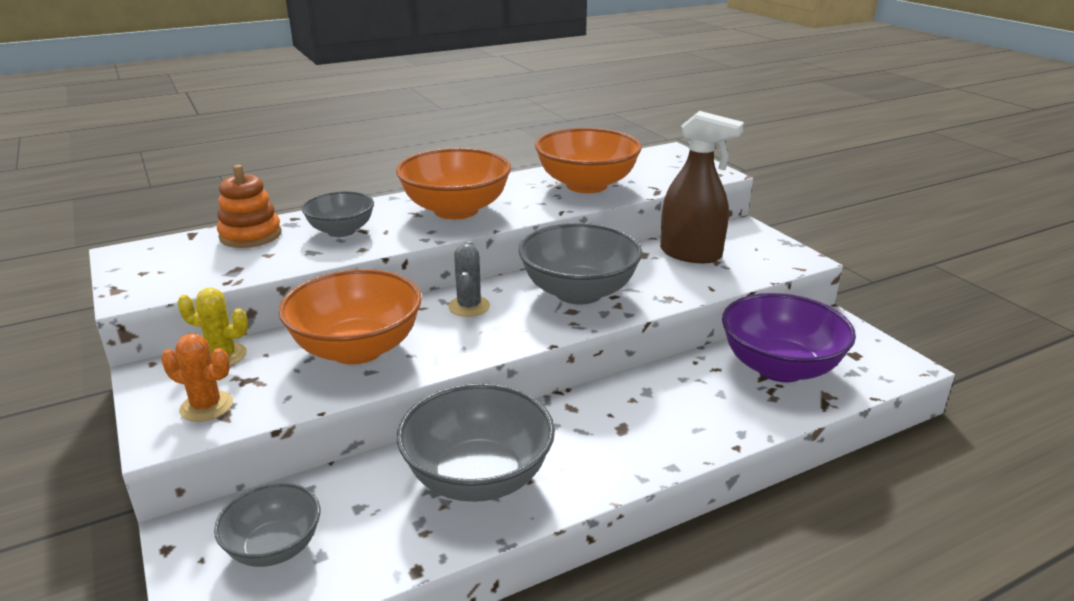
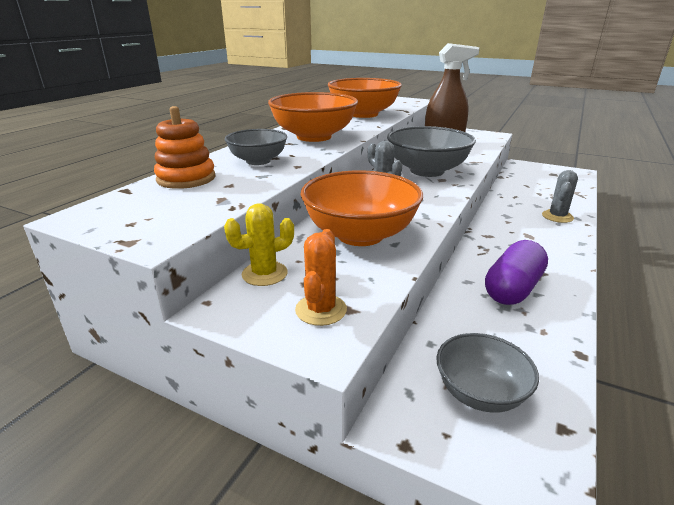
camera: 35 degrees left, 0 degrees up
(206, 406) = (321, 310): orange cactus -> orange cactus turned 60 degrees counterclockwise
(478, 478) = (512, 288): grey bowl -> purple capsule
(715, 420) = (557, 216): none -> grey cactus
(780, 367) = (538, 187): purple bowl -> none

